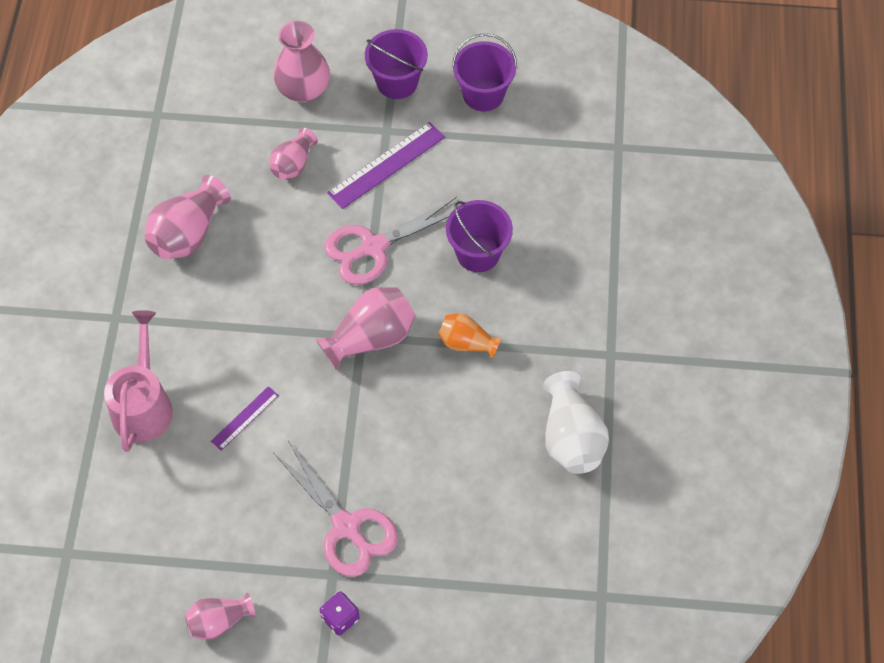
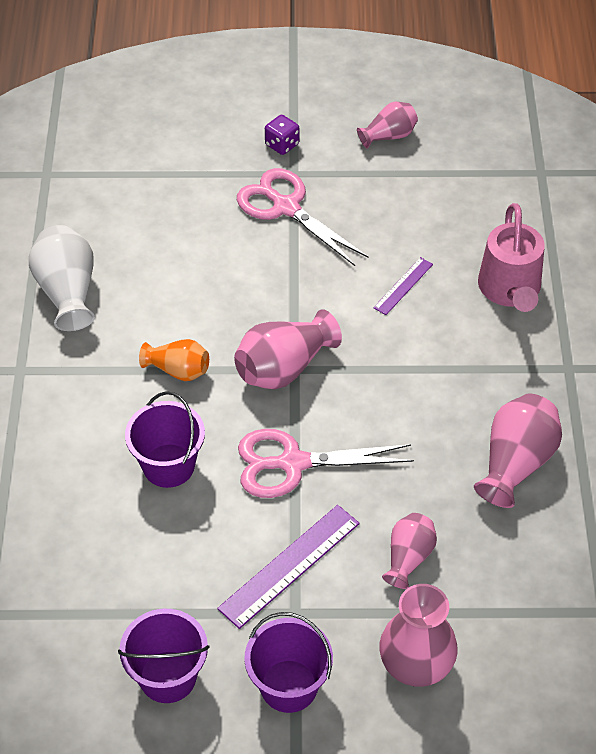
camera: 175 degrees right, 10 degrees down
(373, 247) = (293, 463): pink scissors -> pink scissors turned 150 degrees counterclockwise

